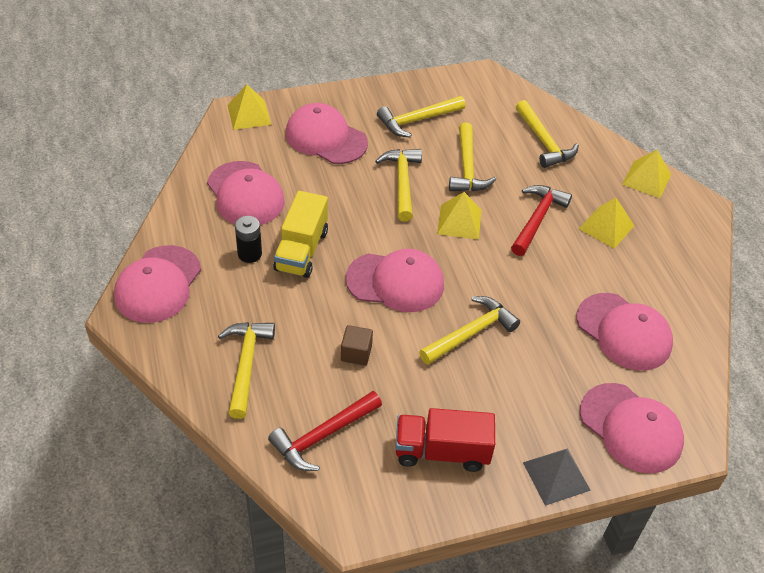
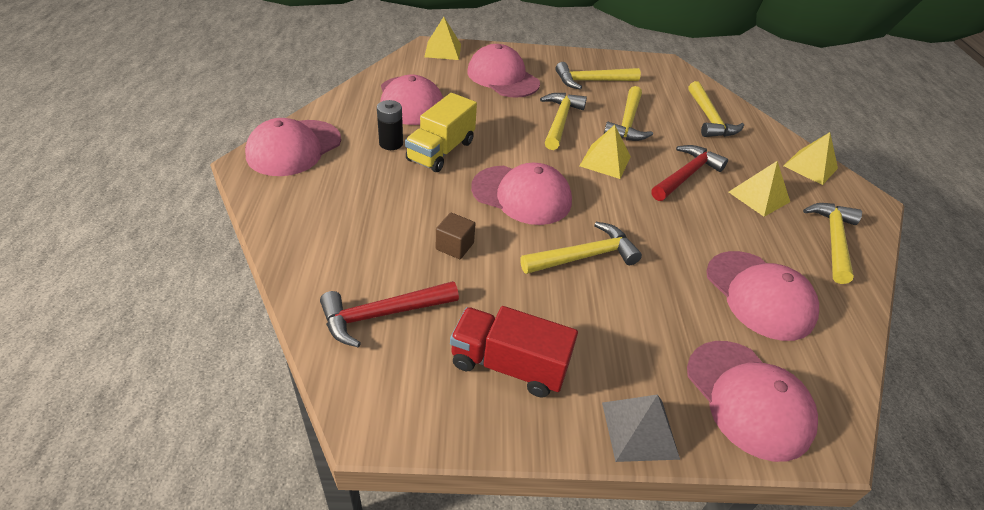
camera: 15 degrees right, 5 degrees down
(246, 365) = (338, 230): yellow hammer -> yellow hammer (833, 240)

